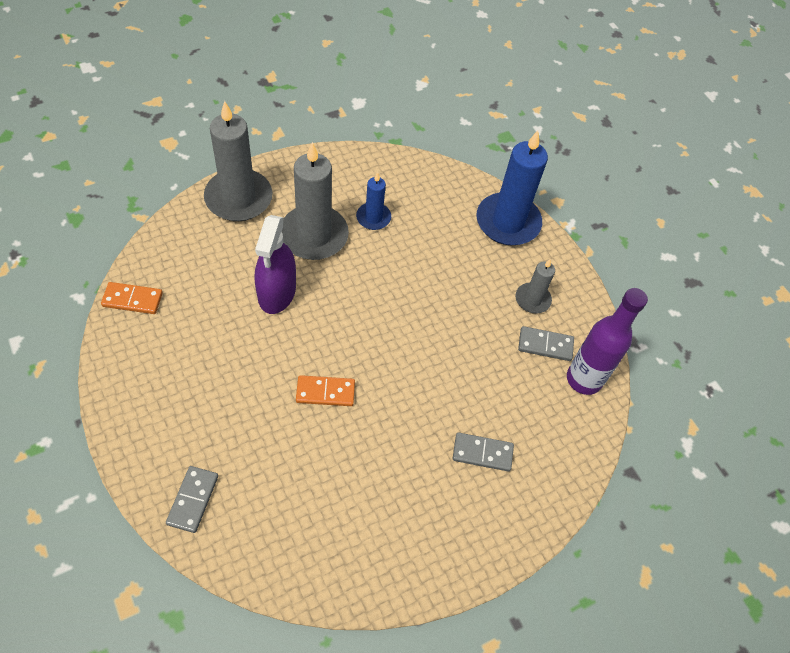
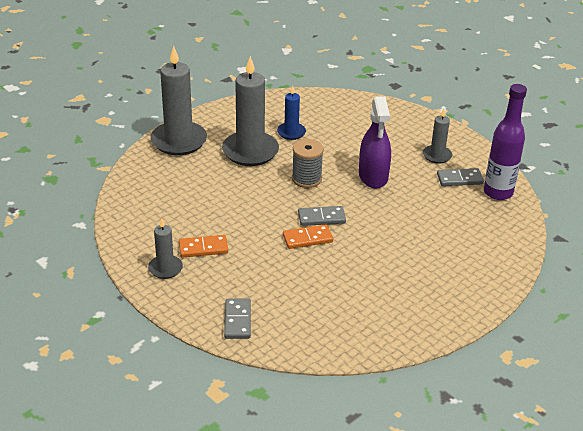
camera: 10 degrees left, 20 degrees down
(132, 300) = (126, 216): orange domino -> orange domino (203, 248)
(144, 394) = (165, 268): none -> grey candle
(277, 292) = (239, 189): purple spray bottle -> purple spray bottle (373, 176)
(362, 296) = (306, 179): none -> grey spool
(482, 453) = (444, 248): grey domino -> grey domino (321, 218)
(508, 222) = (395, 116): blue candle -> none

